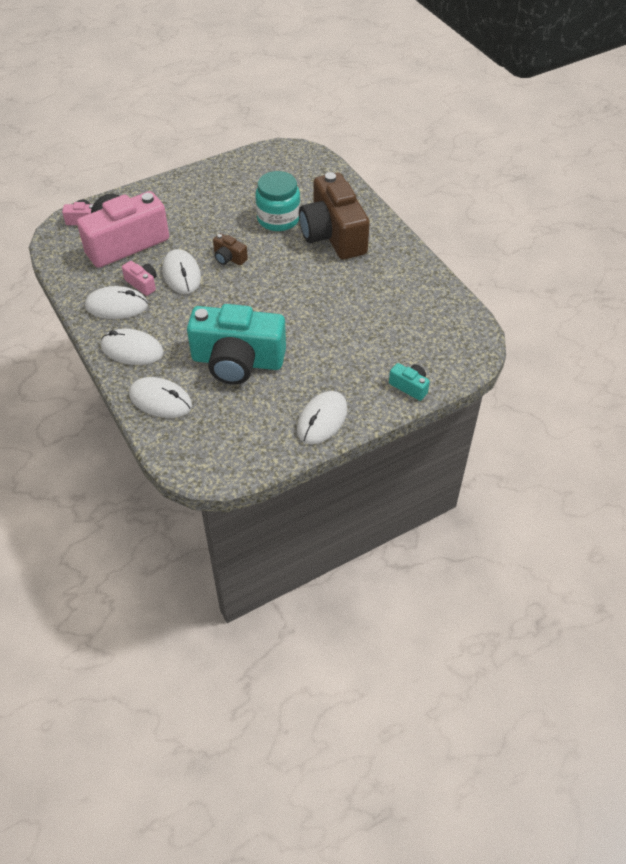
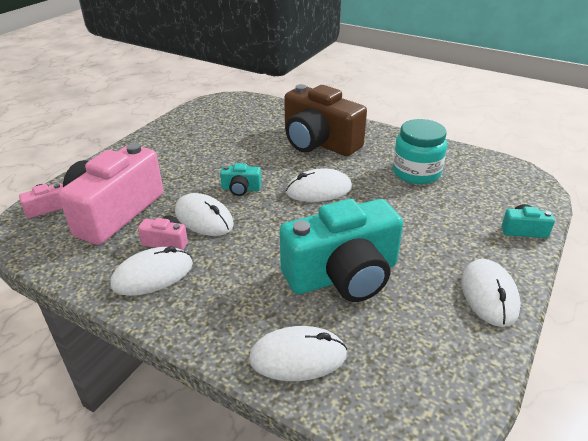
camera: 30 degrees left, 15 degrees down
(132, 349) = (211, 314): white mouse -> white mouse (319, 190)
(229, 258) = (241, 189): brown camera -> turquoise camera
(278, 219) = (258, 146): turquoise jar -> turquoise jar (416, 172)

